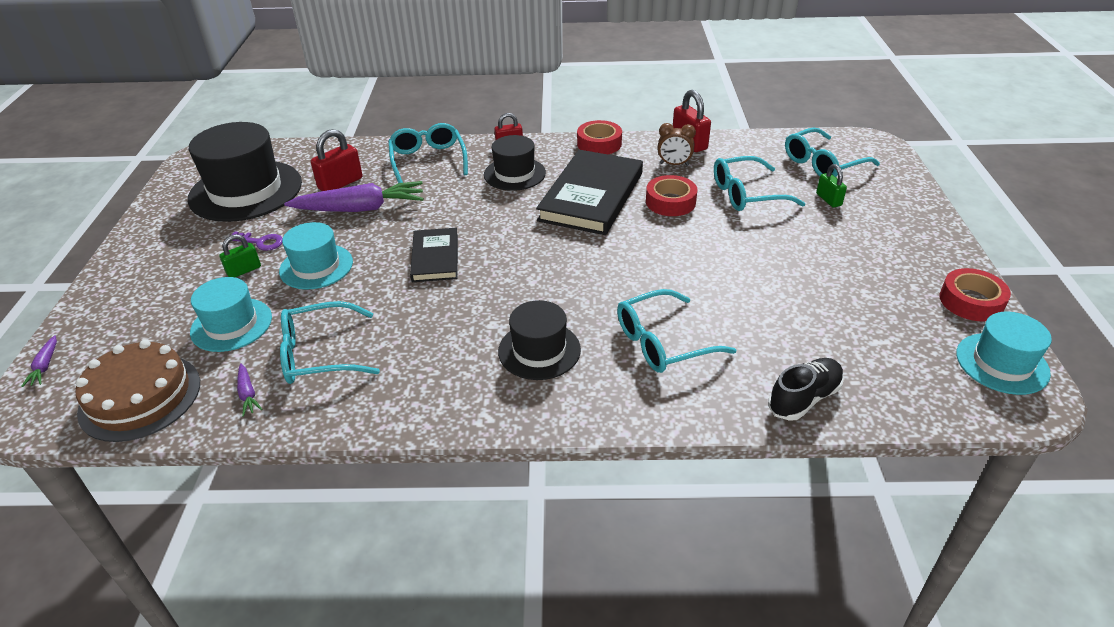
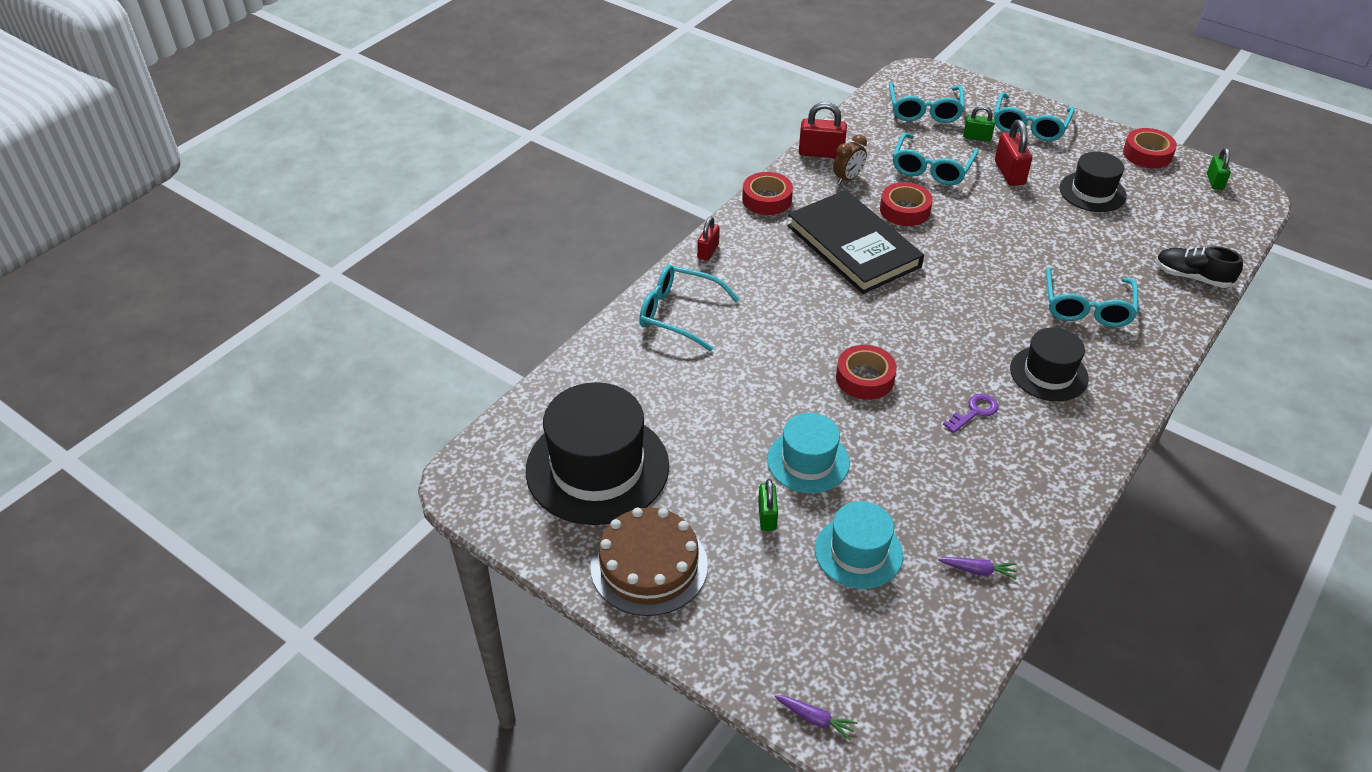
camera: 55 degrees left, 5 degrees up
(140, 397) = (926, 650): brown cake -> brown cake (649, 565)
(260, 242) = (722, 488): purple key -> purple key (974, 412)
(319, 354) = (954, 505): turquoise glasses -> turquoise glasses (1029, 126)
(340, 183) = (660, 391): red padlock -> red padlock (1009, 173)
(360, 208) = (727, 394): purple carrot -> none
(435, 258) = (865, 378): black book -> red tape
(514, 174) = (767, 271): black hat -> black hat (1092, 192)
(804, 398) = (1192, 277): black shoe -> black shoe turned 60 degrees counterclockwise
(1002, 363) = (1214, 181): turquoise hat -> green padlock

